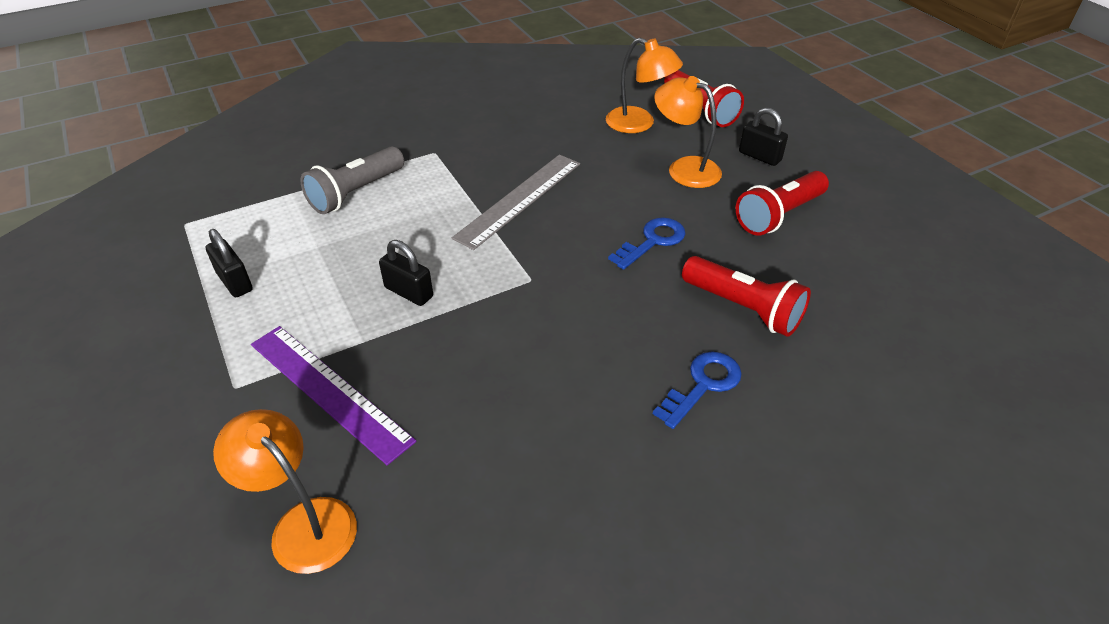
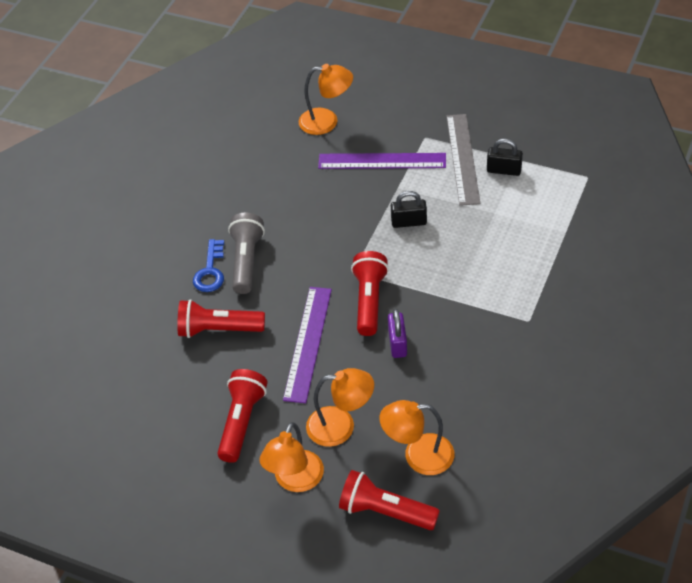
camera: 145 degrees right, 5 degrees up
(356, 193) = (528, 257): grey flashlight -> grey flashlight (246, 261)
(519, 199) = (423, 320): grey ruler -> grey ruler (463, 158)
(549, 242) = (369, 301): none -> red flashlight
(566, 195) = (397, 343): none -> purple padlock
(652, 241) = (308, 343): blue key -> purple ruler
(759, 156) = (295, 480): black padlock -> orange lamp

